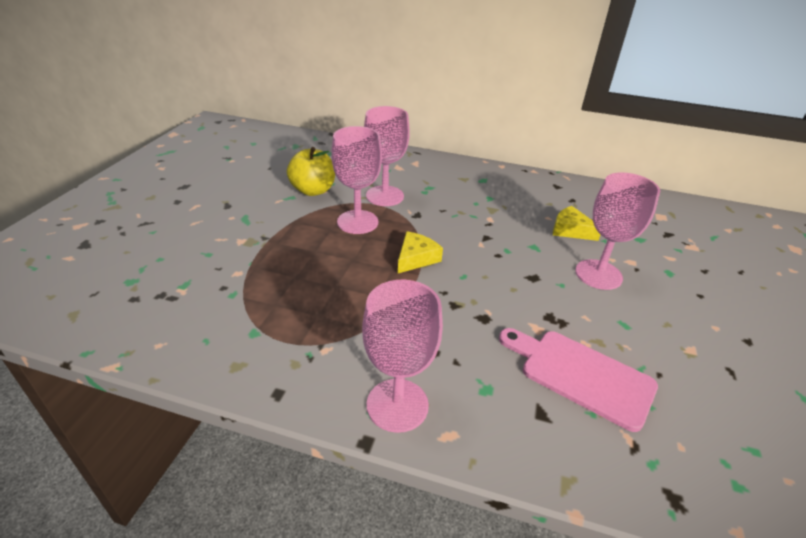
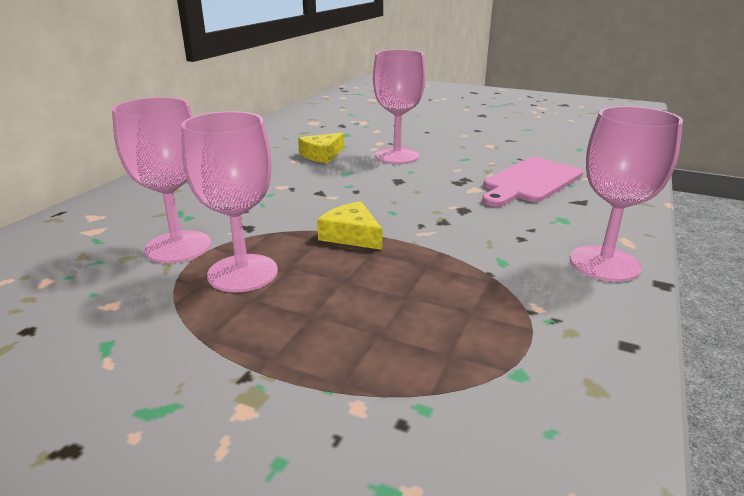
camera: 80 degrees left, 10 degrees down
(313, 190) = (101, 316): yellow apple -> none

